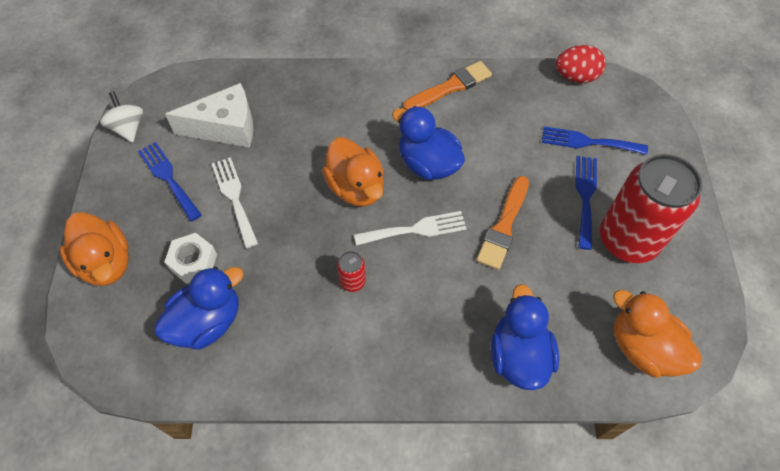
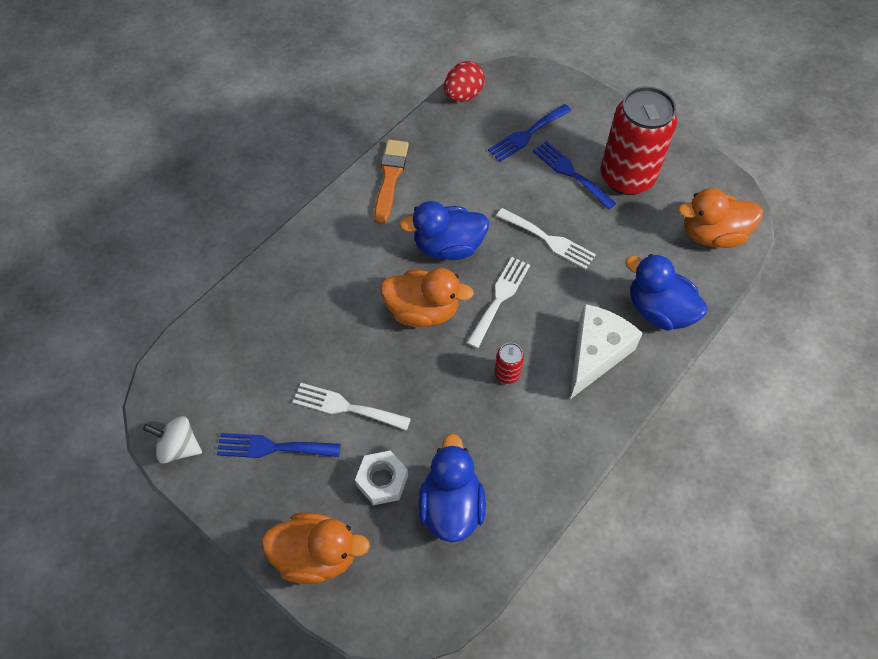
camera: 50 degrees left, 0 degrees up
(225, 127) = (263, 366): white cheese -> white cheese (595, 354)
(504, 226) = (549, 240): orange brush -> white fork

